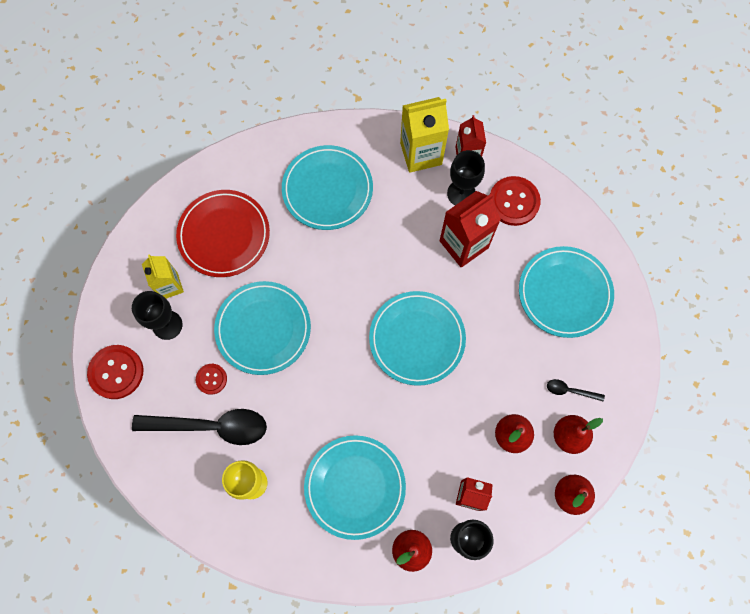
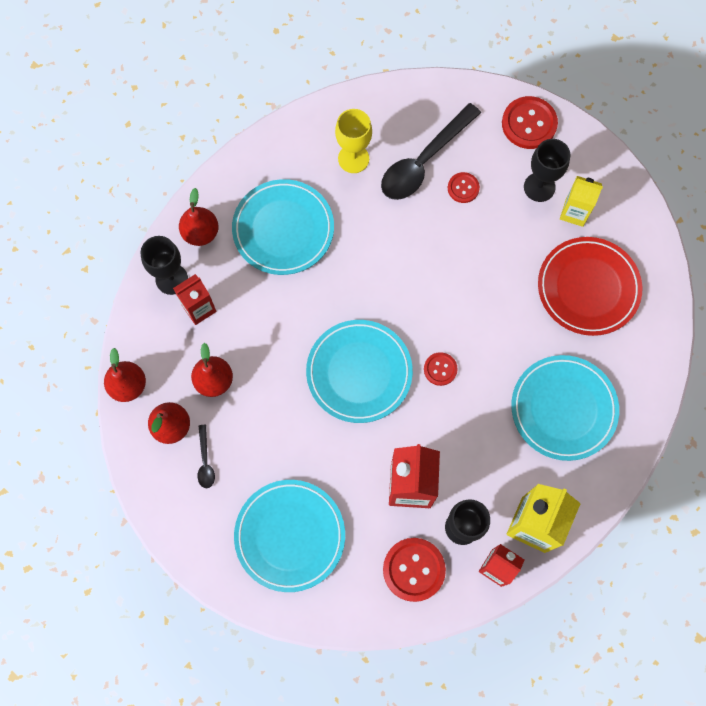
camera: 130 degrees right, 0 degrees up
(263, 329) = (473, 257): turquoise plate -> none
(367, 287) = (440, 369): none -> red button
(570, 391) = (205, 461): black spoon -> black spoon turned 120 degrees clockwise

